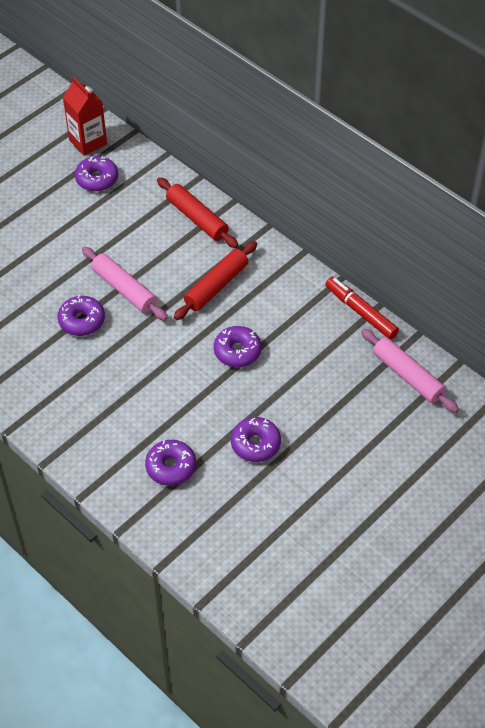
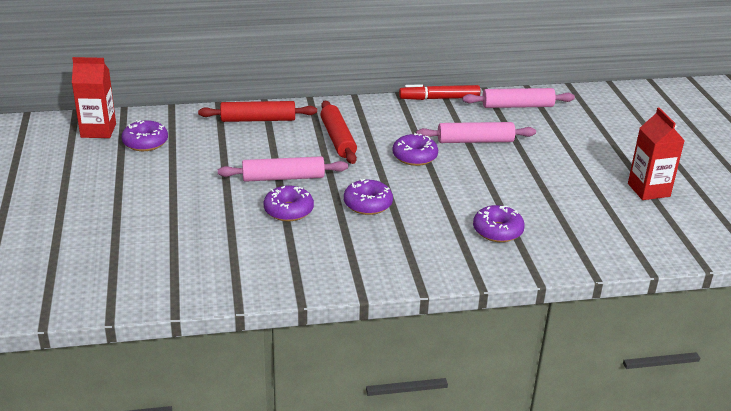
camera: 55 degrees left, 20 degrees down
(255, 444) = (515, 185): purple donut -> purple donut (367, 204)
(306, 378) = (475, 141): none -> pink rolling pin
(342, 547) = (648, 190): none -> red carton

